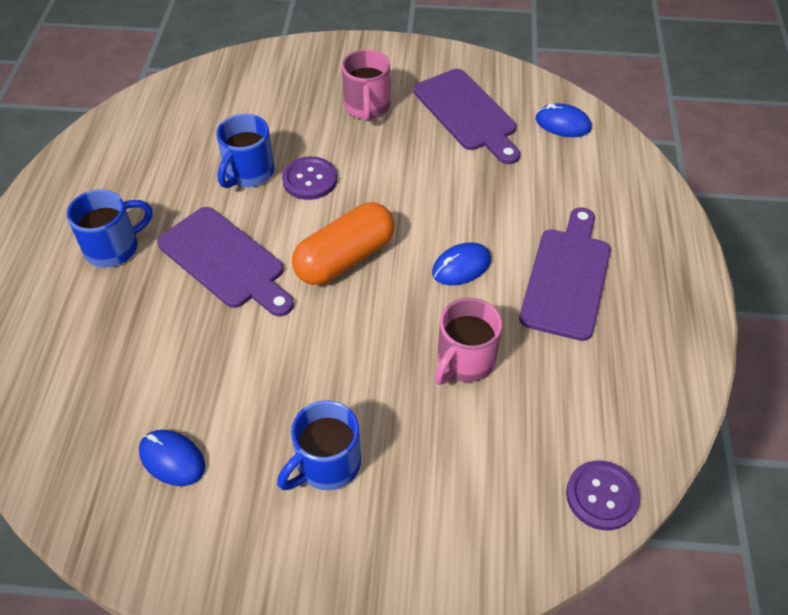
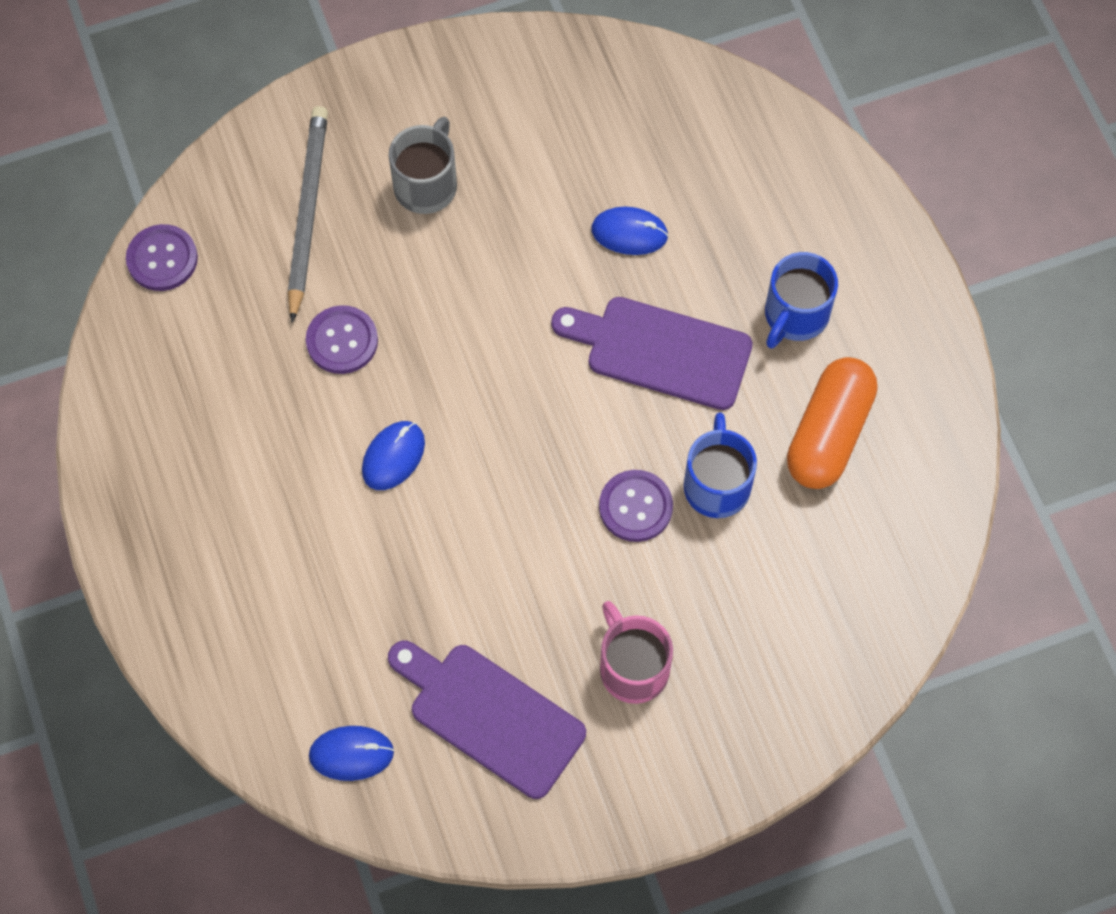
camera: 155 degrees right, 15 degrees up
(172, 459) = (569, 132): blue mouse -> blue mouse (629, 233)
(326, 464) = (426, 184): blue mug -> grey mug
(345, 258) = (530, 412): orange capsule -> orange capsule (829, 434)
(448, 484) = (307, 212): none -> grey pencil
(464, 361) = (342, 341): pink mug -> purple button
(567, 278) = (267, 492): purple cutting board -> none

